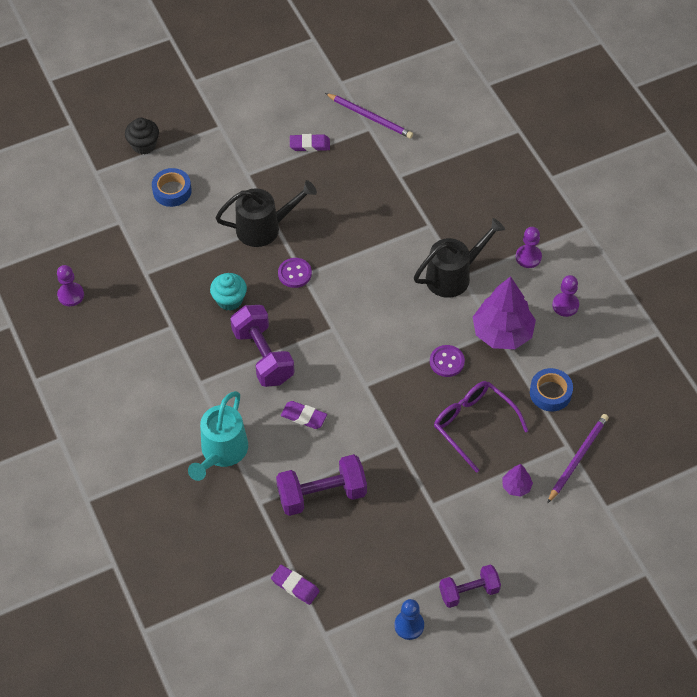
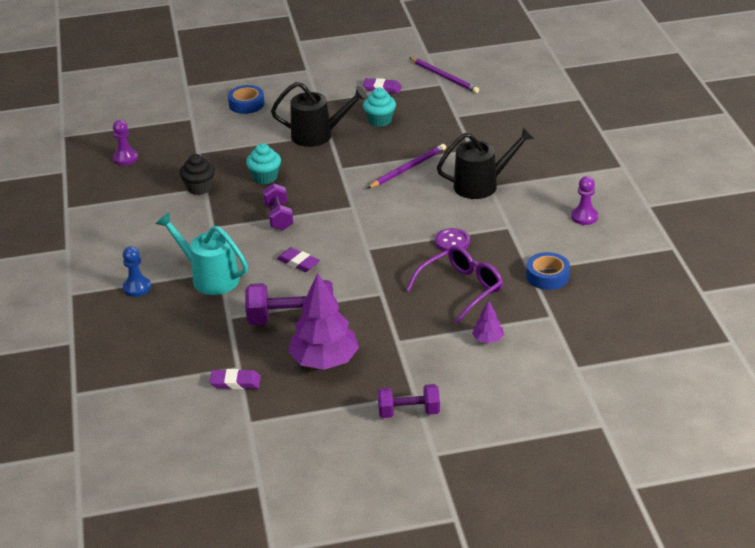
camera: 15 degrees right, 20 degrees down
(144, 145) = (235, 74): black cupcake -> black cupcake (199, 188)
(221, 452) = (209, 277): turquoise watering can -> turquoise watering can turned 90 degrees clockwise
(263, 356) = (279, 217): purple dumbbell -> purple dumbbell, size x0.65
(294, 273) = (332, 167): purple button -> none
(295, 586) = (235, 382): purple eraser -> purple eraser turned 45 degrees counterclockwise
(322, 195) = (380, 120): none -> turquoise cupcake
(409, 625) = (336, 429): blue pawn -> blue pawn (137, 288)
(473, 424) = (461, 289): purple glasses -> purple glasses turned 75 degrees clockwise
(502, 333) = (515, 228): purple tree -> purple tree (324, 361)
(528, 257) = (559, 180): purple pawn -> none
(578, 458) = (559, 327): purple pencil -> purple pencil (408, 168)

